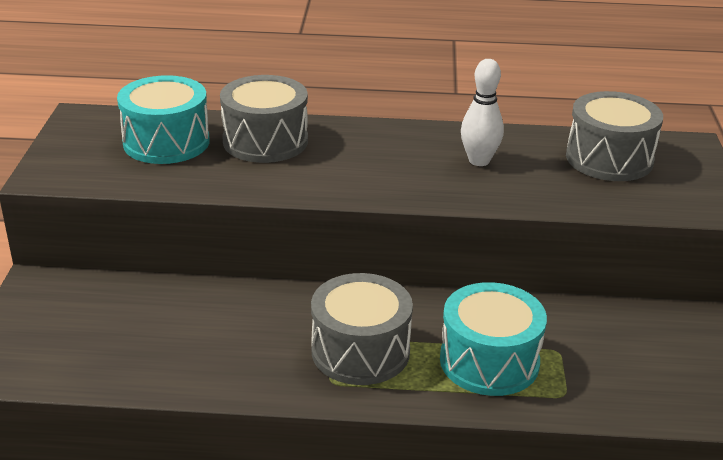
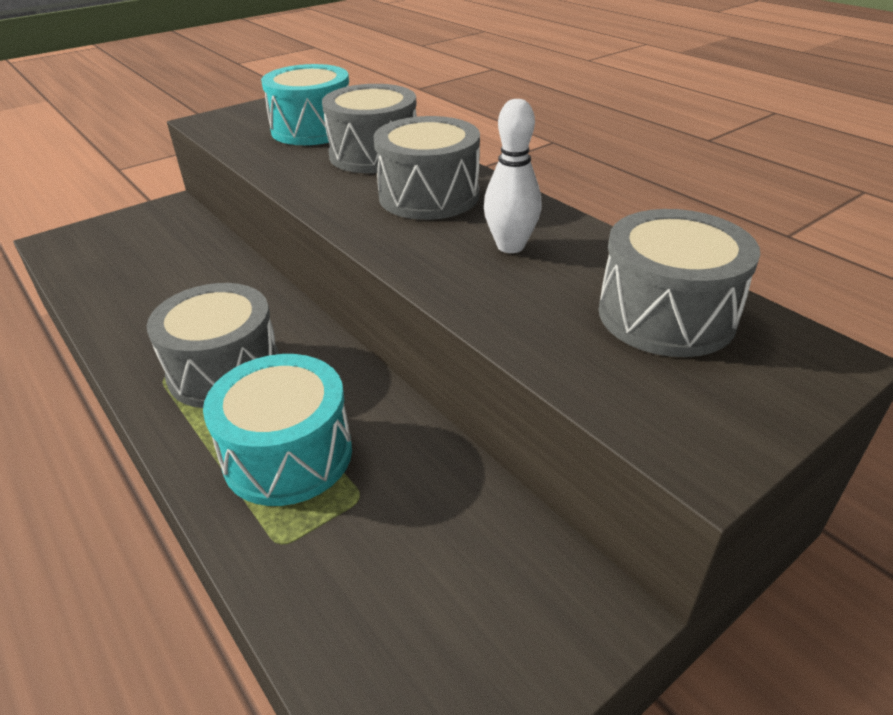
camera: 50 degrees right, 5 degrees up
(370, 153) = (429, 196): none -> grey drum

